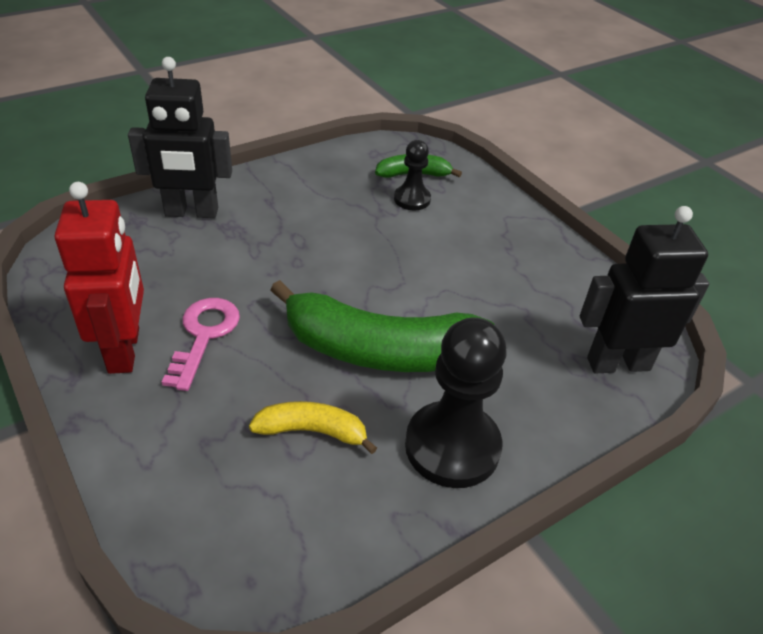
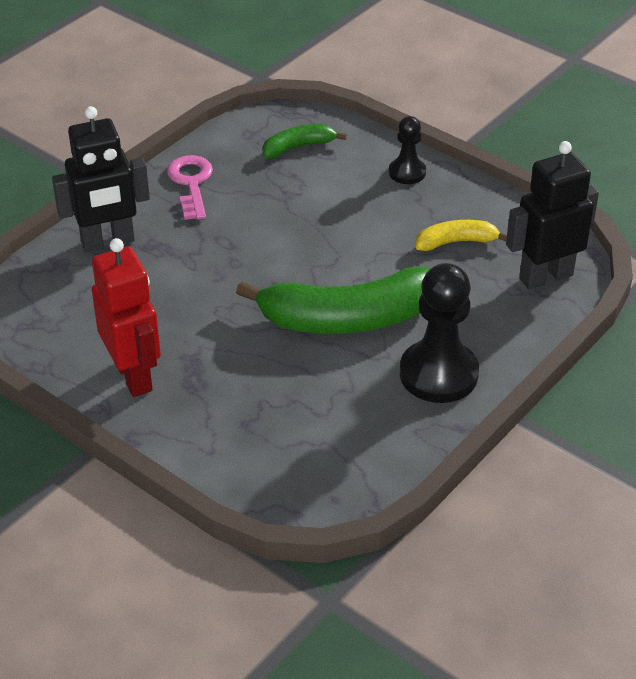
camera: 15 degrees left, 0 degrees up
(204, 335) = (192, 346): pink key -> pink key (191, 183)
(312, 431) = (325, 393): yellow banana -> yellow banana (456, 242)
(412, 199) = (309, 174): black pawn -> black pawn (407, 172)

